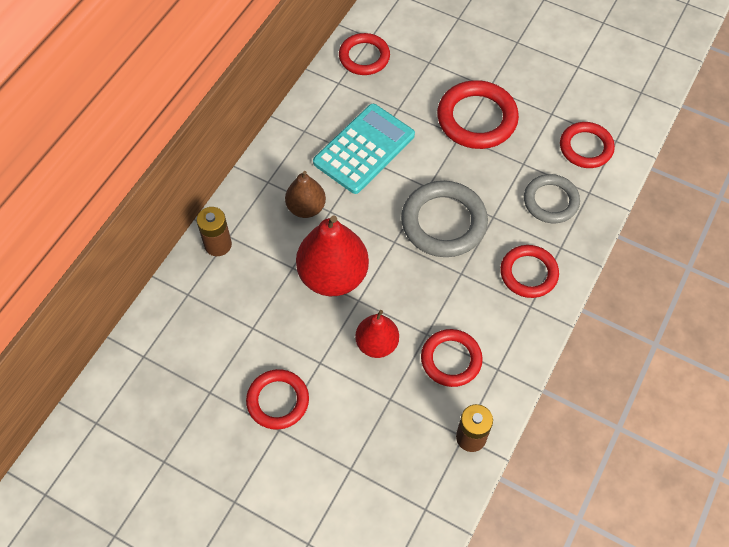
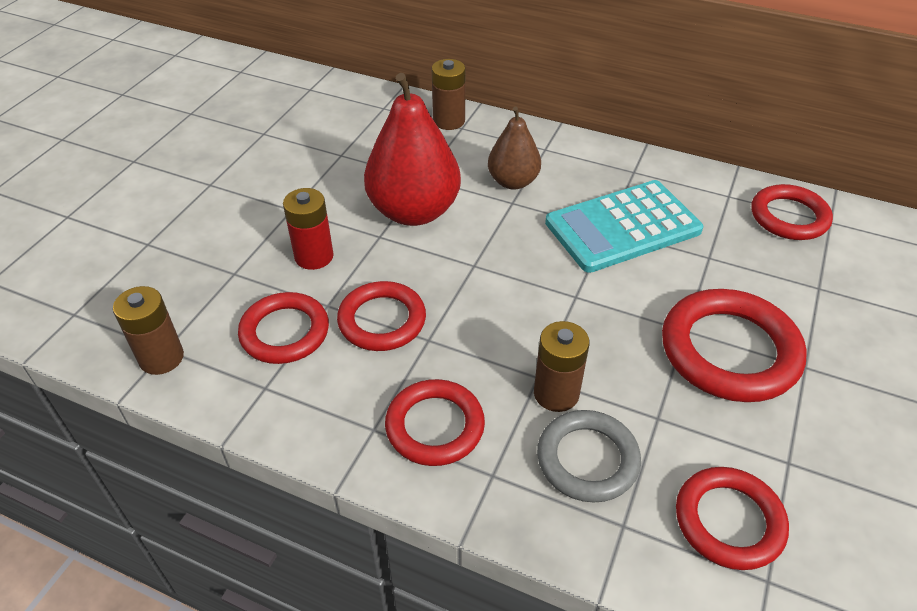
camera: 85 degrees right, 15 degrees down
(278, 401) = (245, 180): red ring -> red ring (382, 320)
(364, 149) = (622, 227): turquoise calculator -> turquoise calculator turned 120 degrees clockwise
(377, 344) = (314, 256): red pear -> red battery
(443, 222) = (515, 316): grey ring -> none
(506, 209) = (556, 393): none -> brown battery

